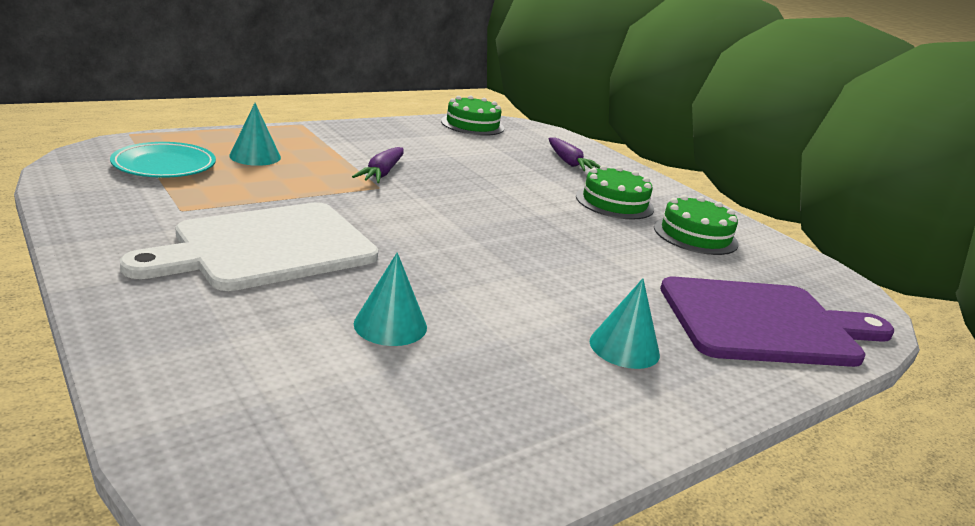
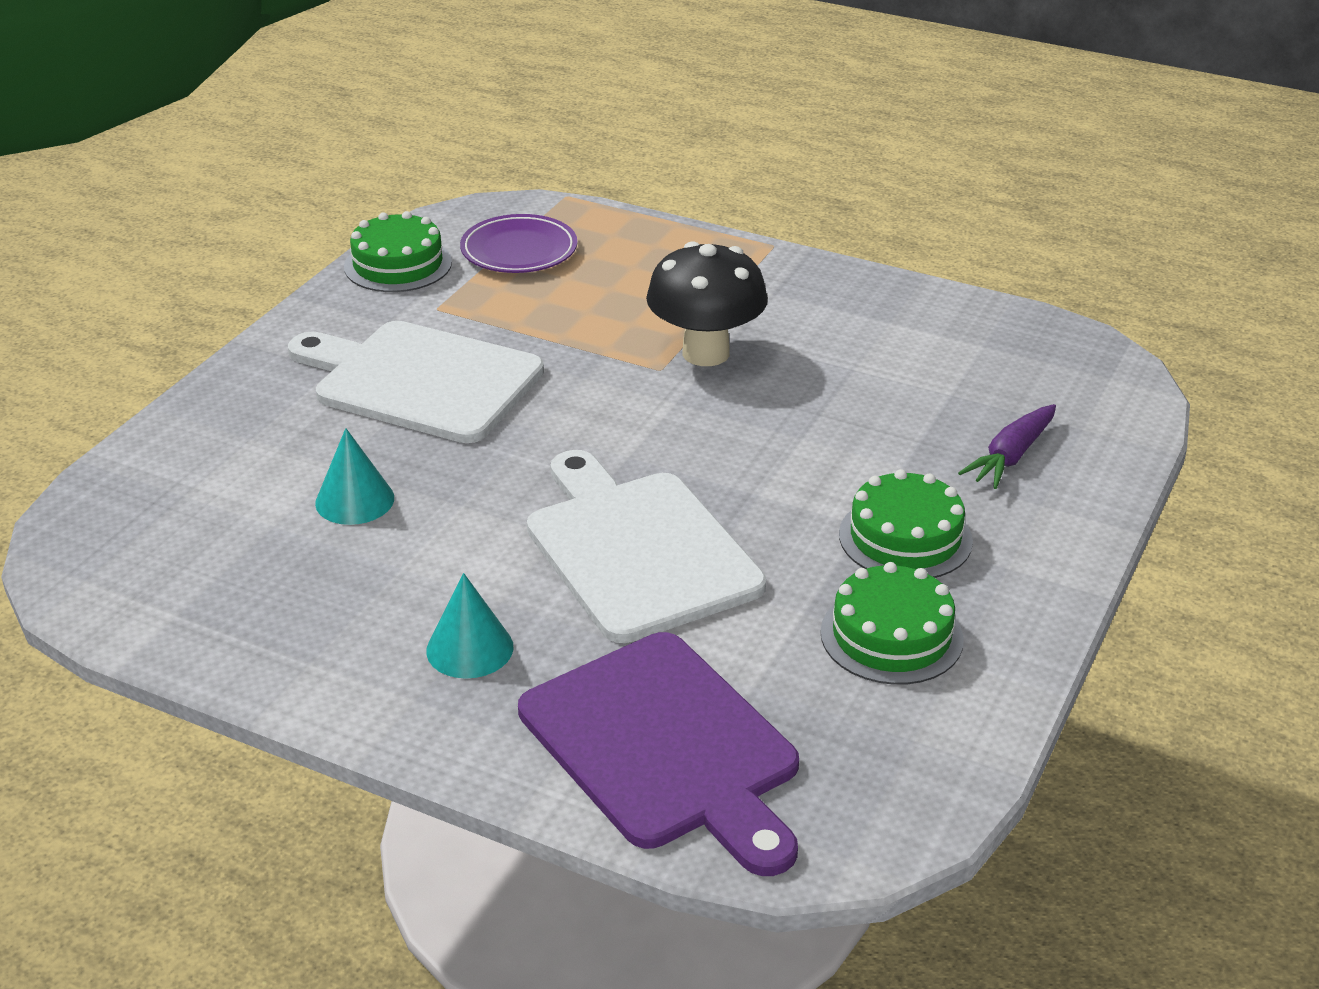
camera: 65 degrees right, 10 degrees up
(164, 165) = (519, 250): turquoise plate -> purple plate
(255, 156) = (622, 273): turquoise cone -> none
(382, 173) = (706, 353): purple carrot -> black mushroom
(472, 125) = (1022, 335): green cake -> green cake (398, 264)
(562, 259) = (638, 550): none -> white cutting board

